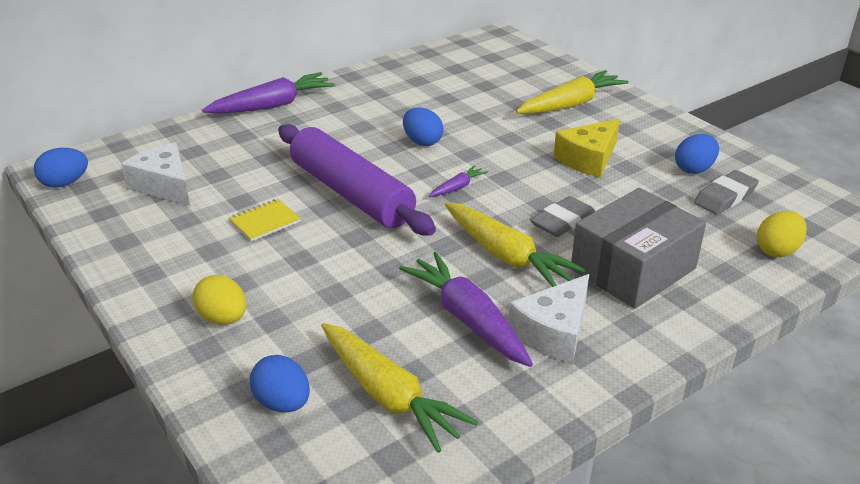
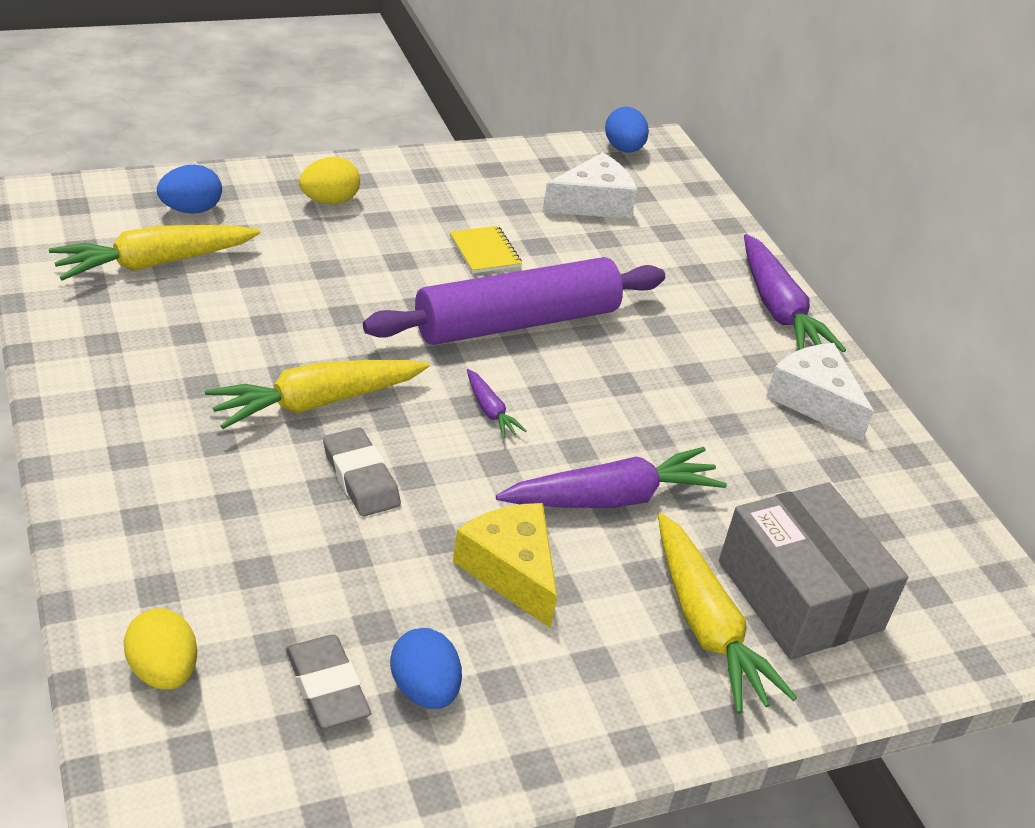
camera: 100 degrees right, 5 degrees up
(422, 142) = (628, 415): blue egg -> none
(468, 319) = (224, 339): purple carrot -> purple carrot (611, 498)
(553, 332) = (160, 390): white cheese -> white cheese (814, 401)
(633, 269) = (222, 499): grey box -> grey box (800, 595)

